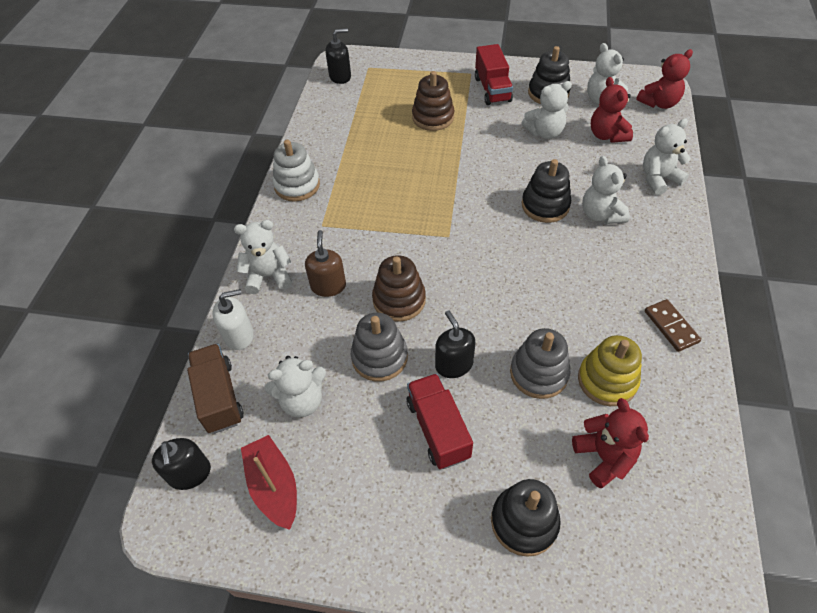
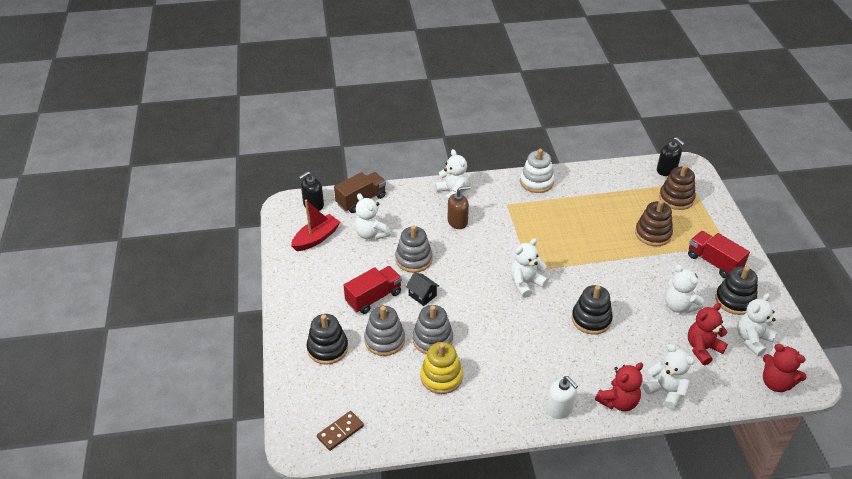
camera: 70 degrees right, 10 degrees down
(239, 335) = (404, 194): white soap dispenser -> white soap dispenser (560, 408)
(399, 300) = (461, 257): brown stacking toy -> brown stacking toy (676, 198)
(454, 364) = (422, 295): black soap dispenser -> black house
(492, 89) = (714, 262): red truck -> red truck turned 75 degrees clockwise
(526, 435) = (384, 340): none -> grey stacking toy
(600, 214) = (600, 355): white teddy bear -> white teddy bear (525, 283)
(604, 457) = (382, 382): red teddy bear -> red teddy bear (618, 401)
(671, 326) = (504, 410): brown domino -> brown domino (340, 432)

